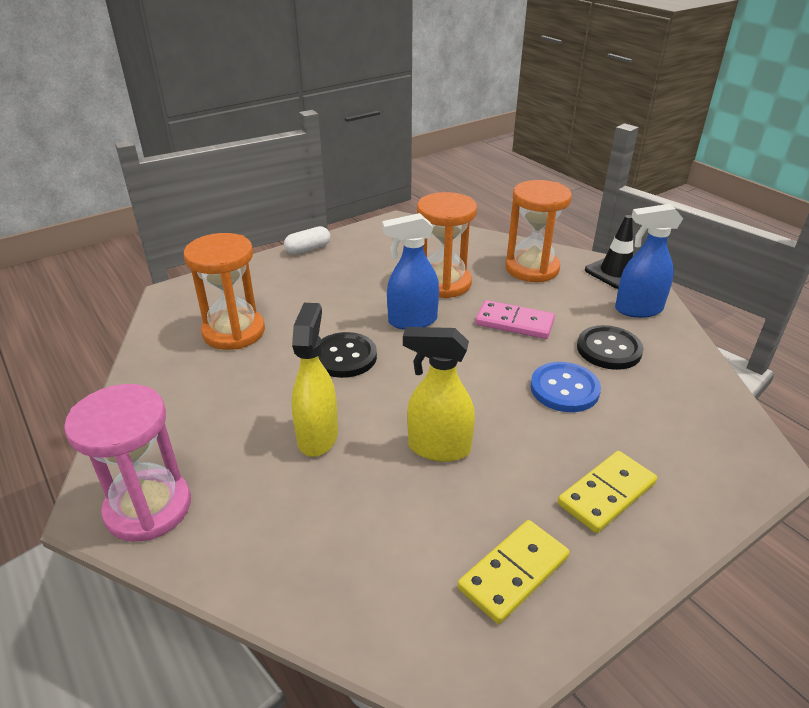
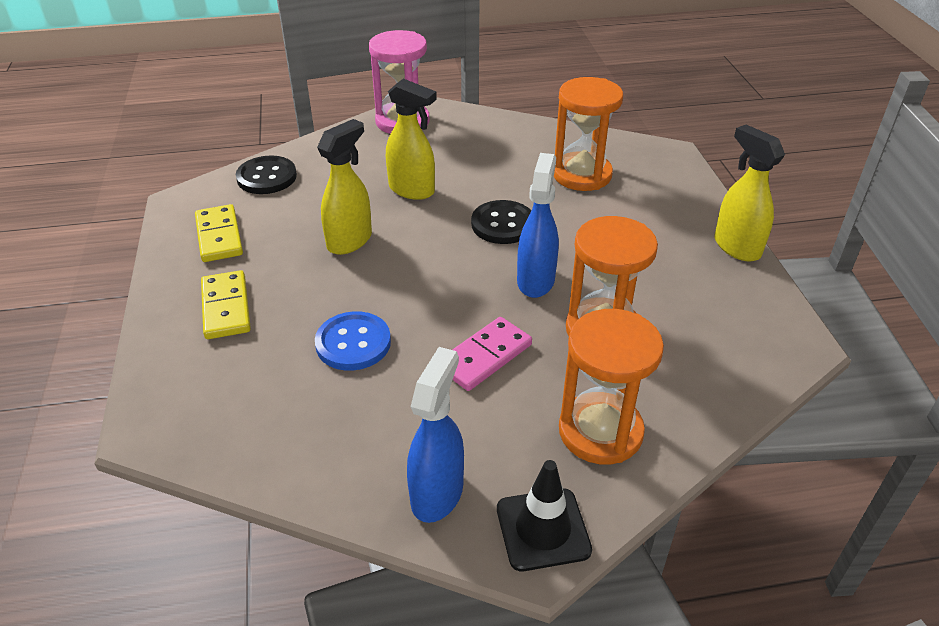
camera: 115 degrees right, 5 degrees up
(308, 249) = (736, 247): white capsule -> yellow spray bottle
(609, 349) = (383, 412): black button -> black button (266, 177)

